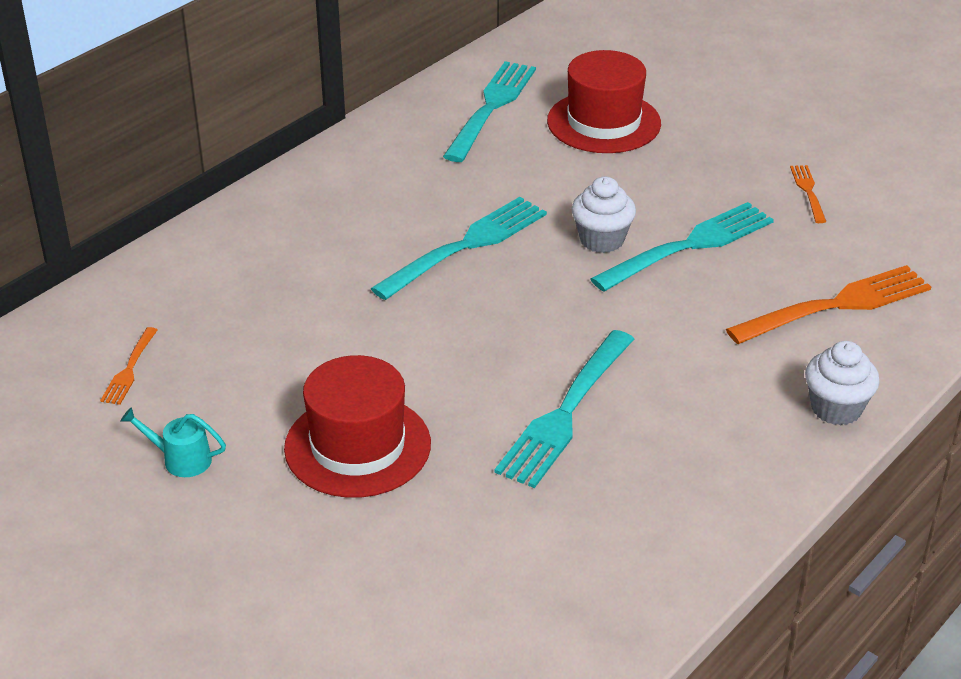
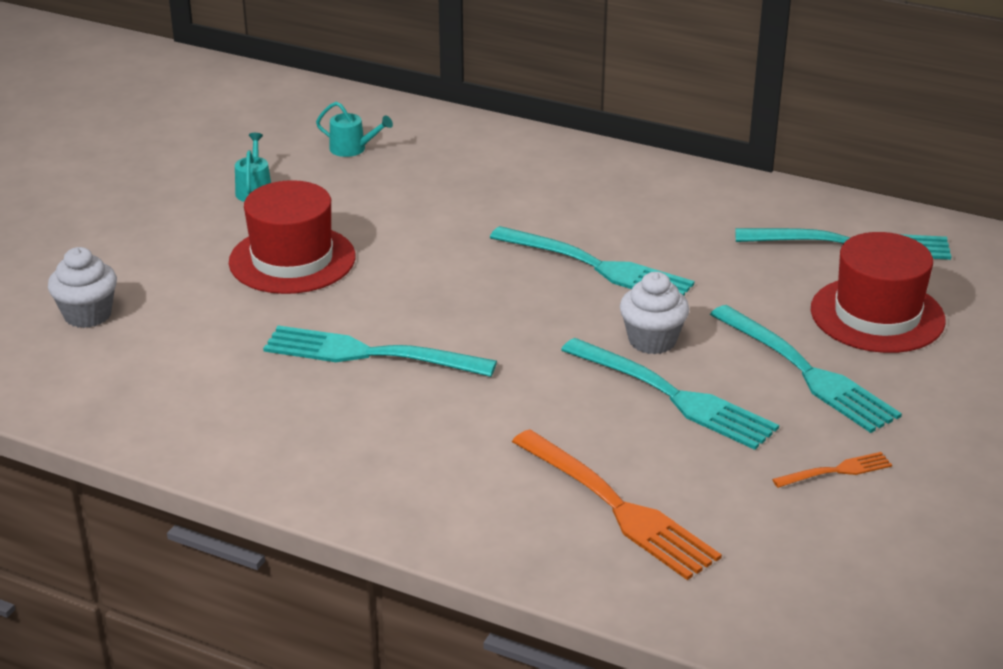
camera: 75 degrees right, 5 degrees down
(129, 369) = (352, 149): orange fork -> turquoise watering can
(673, 174) = (806, 372): none -> turquoise fork
(836, 408) = (434, 519): white cupcake -> white cupcake (88, 315)

